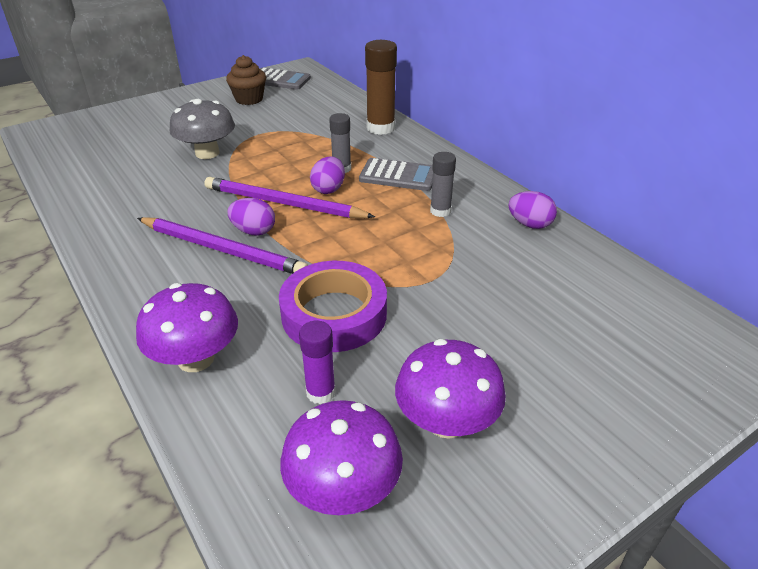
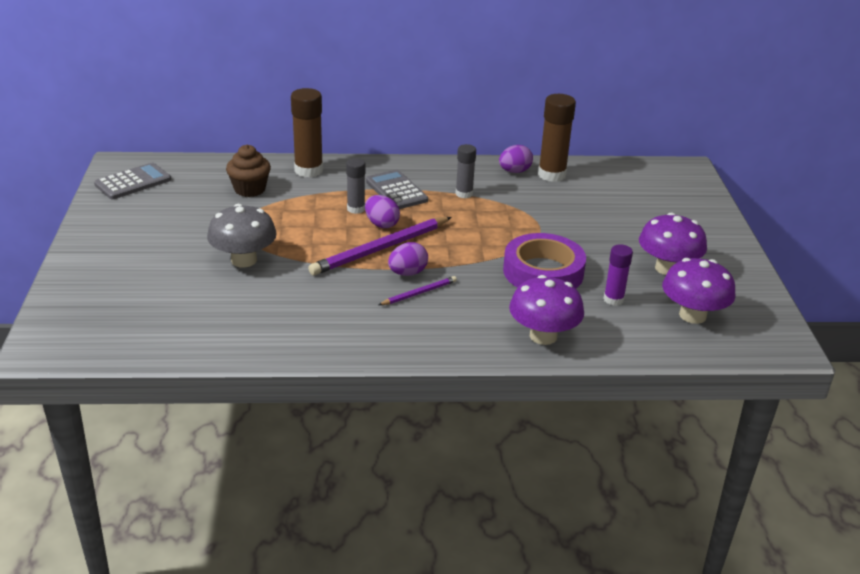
camera: 60 degrees left, 5 degrees down
(222, 249) = (419, 293): purple pencil -> purple pencil, size x0.50
(249, 99) = (155, 209): brown cupcake -> brown cupcake (250, 189)
(398, 175) = (396, 191): grey calculator -> grey calculator turned 75 degrees counterclockwise
(559, 250) = (551, 175): none -> brown glue stick

